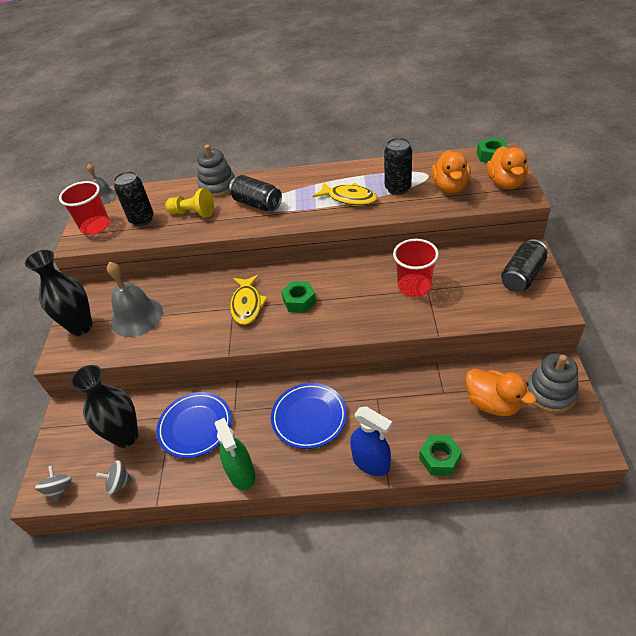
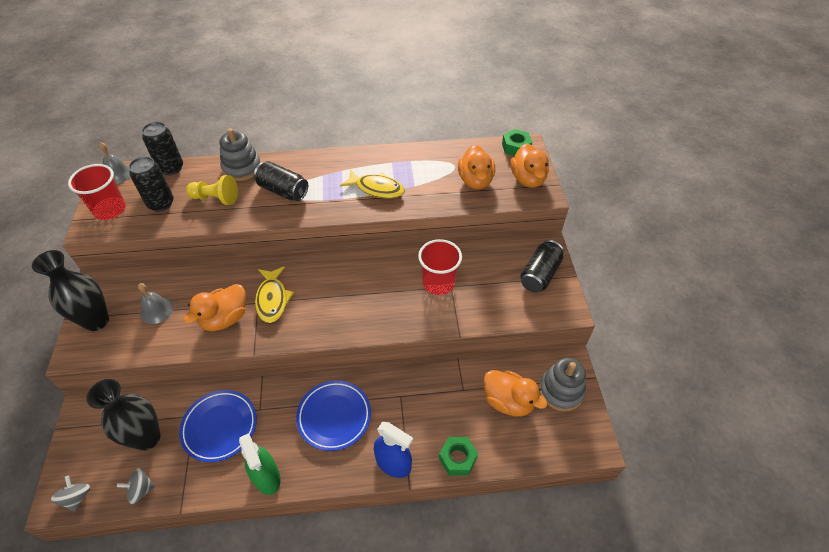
camera: 10 degrees left, 5 degrees up
(137, 317) = (157, 310): grey bell -> grey bell, size x0.59
(201, 323) = (225, 318): none -> orange duck
(299, 301) = (325, 296): green nut -> none
(397, 188) = (425, 180): black can -> black can (171, 168)

